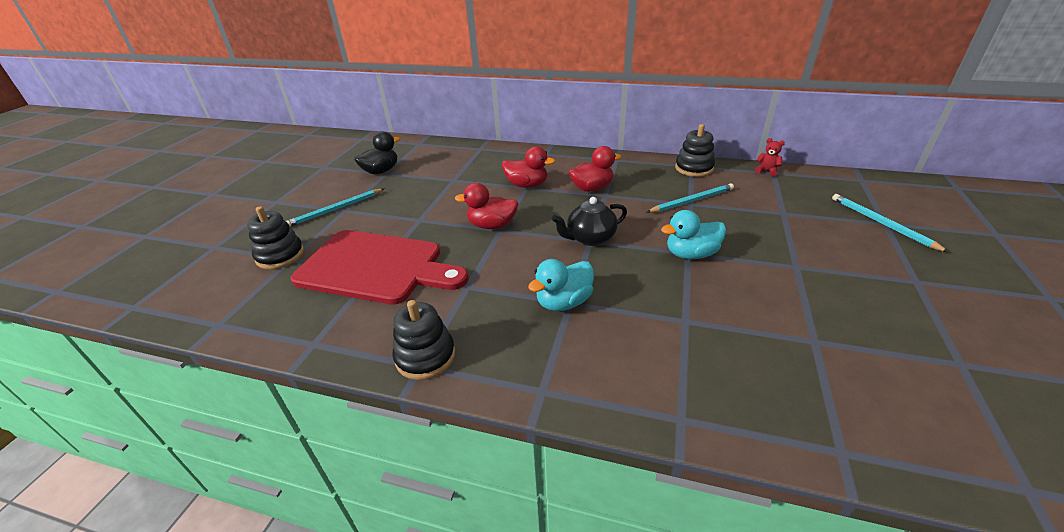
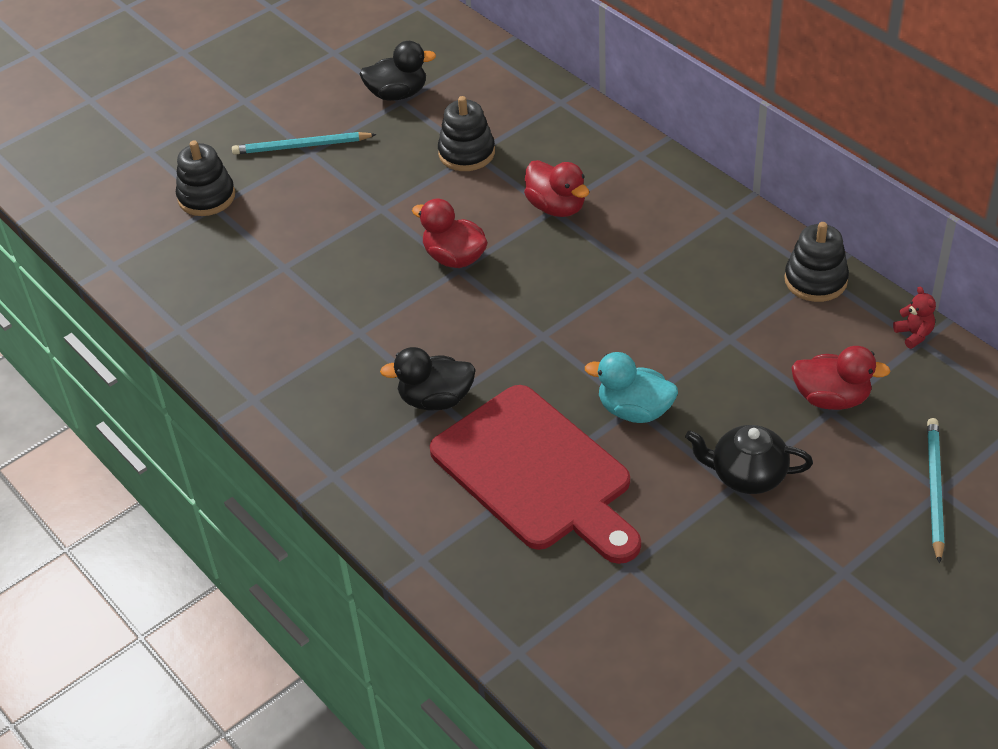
camera: 35 degrees right, 10 degrees up
(376, 267) = (289, 261): red cutting board -> red cutting board (537, 473)
(425, 356) = (263, 392): black stacking toy -> black stacking toy (466, 153)
(563, 302) = (435, 399): turquoise duck -> black duck
(590, 238) = (546, 332): black teapot -> black teapot (747, 475)
(592, 188) = (633, 252): red duck -> red duck (831, 398)
(692, 201) = (737, 335): turquoise pencil -> none

